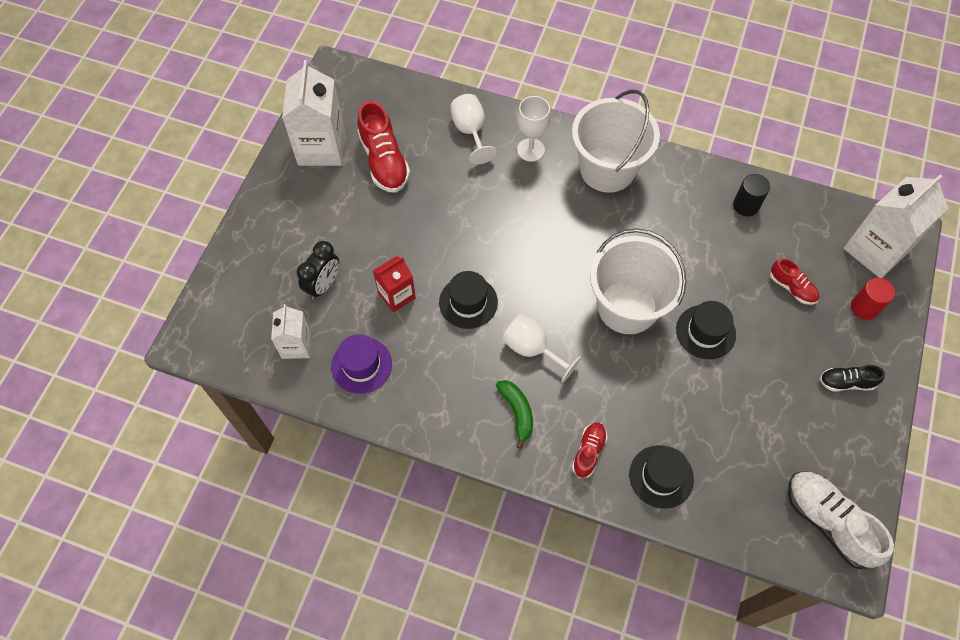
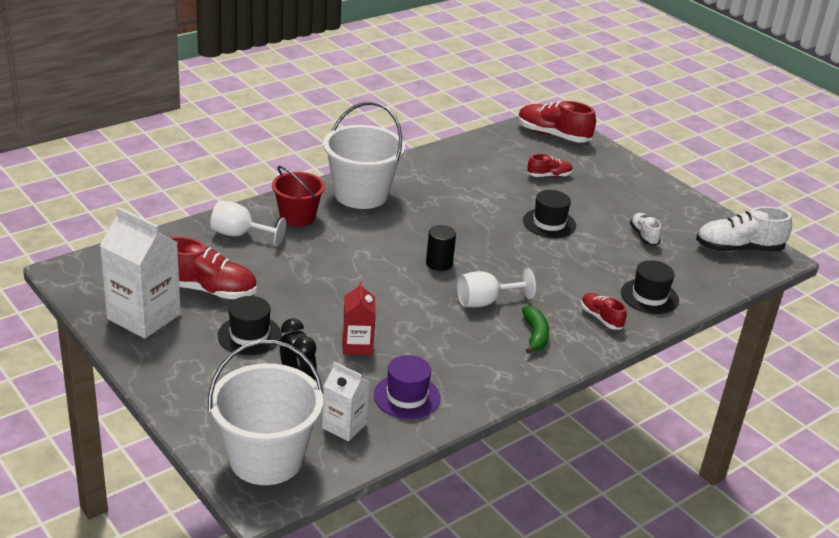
camera: 60 degrees left, 30 degrees down
(468, 302) = (407, 312): black hat -> black hat (249, 335)
(517, 412) = (535, 335): green banana -> green banana turned 75 degrees clockwise
(530, 150) = (297, 217): white goblet -> red bucket
(627, 307) = (493, 244): white bucket -> white bucket (266, 459)
(746, 205) = (463, 159): black cylinder -> black cylinder (439, 263)
(765, 422) = (644, 236): none -> white shoe
(846, 382) = (641, 193): black shoe -> none
(864, 307) = (592, 160): red cylinder -> none
(875, 250) = (553, 135): white carton -> red shoe

